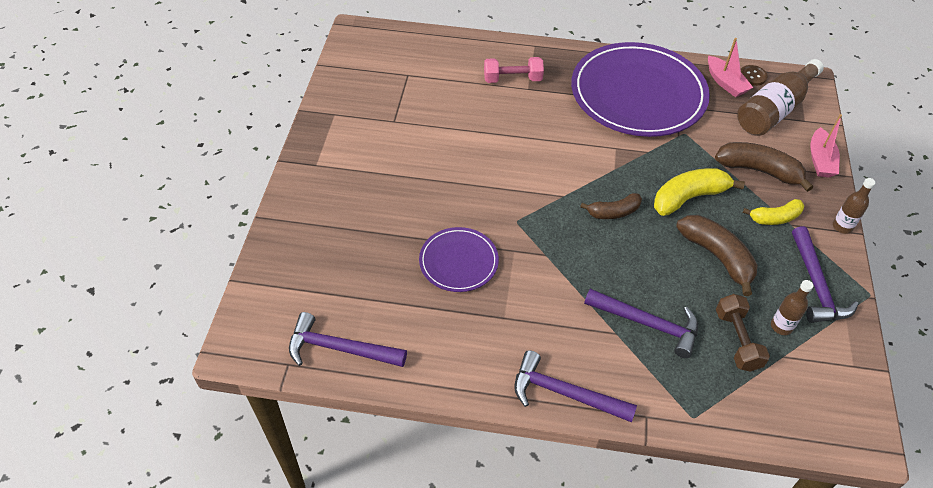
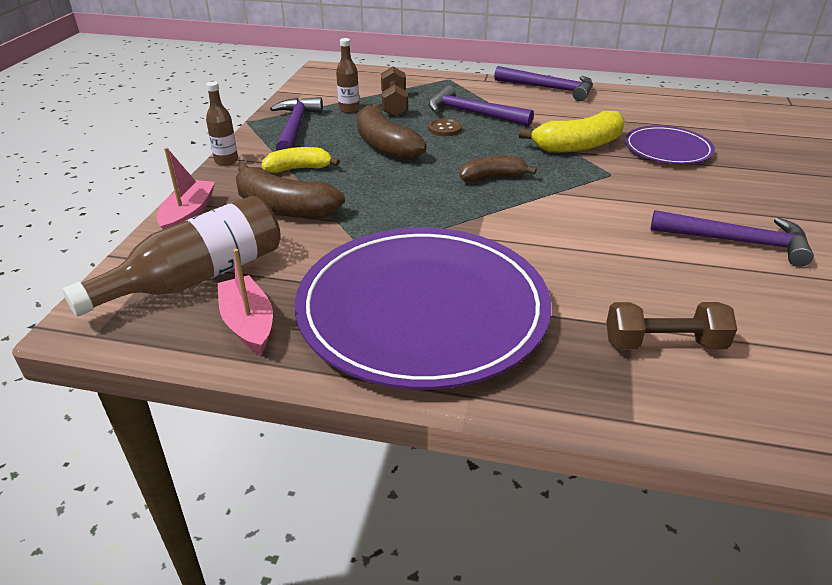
camera: 175 degrees left, 15 degrees down
(340, 348) = (752, 109): purple hammer -> purple hammer (737, 242)
(512, 79) = (664, 344): pink dumbbell -> brown dumbbell
(688, 197) = (394, 186): yellow banana -> yellow banana (578, 146)
(752, 76) = (186, 335): brown button -> brown button (444, 129)

